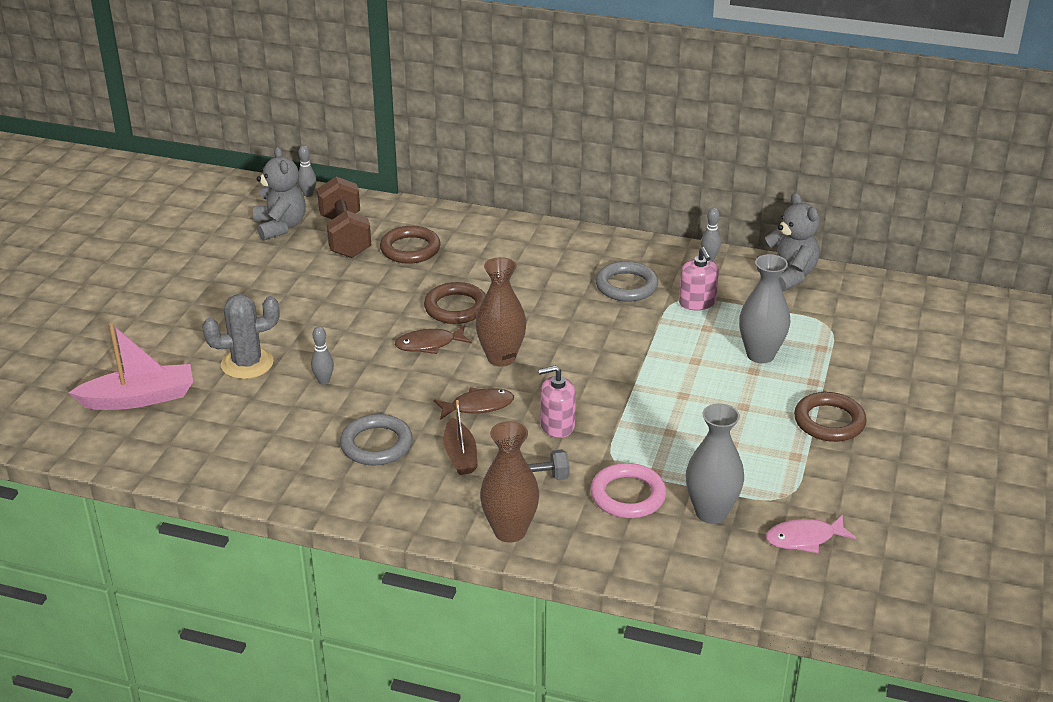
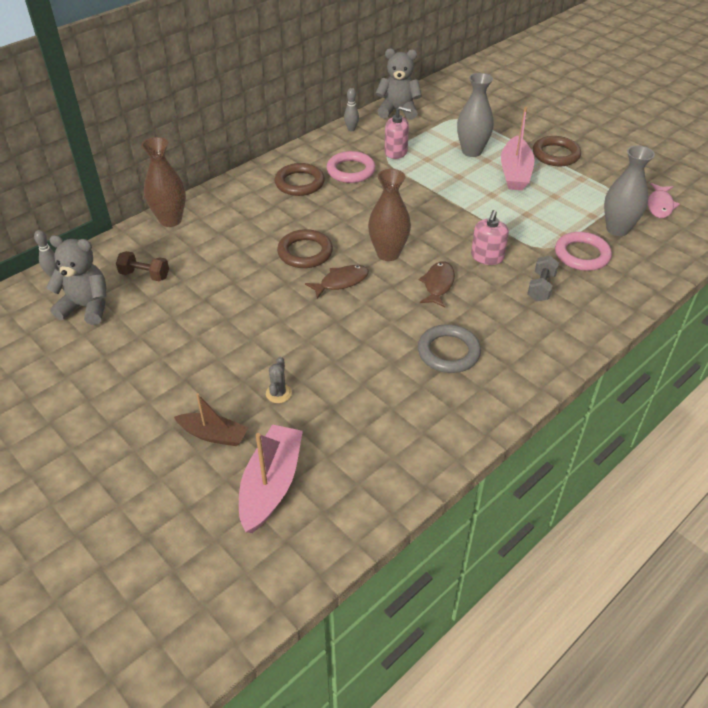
camera: 60 degrees left, 10 degrees up
(247, 364) = (278, 393): grey cactus -> grey cactus, size x0.51
(324, 381) = (342, 354): grey bowling pin -> none
(345, 236) = (145, 275): brown dumbbell -> brown dumbbell, size x0.55
(410, 249) = (202, 248): brown ring -> brown ring (299, 183)
(429, 344) = (341, 282): brown fish -> brown fish turned 135 degrees counterclockwise
(460, 455) = (491, 313): brown boat -> brown boat (213, 435)
(510, 531) = (591, 320): brown vase -> brown vase (170, 220)
(626, 286) = (351, 171): grey ring -> pink ring
(750, 400) = (515, 172): none -> pink boat

